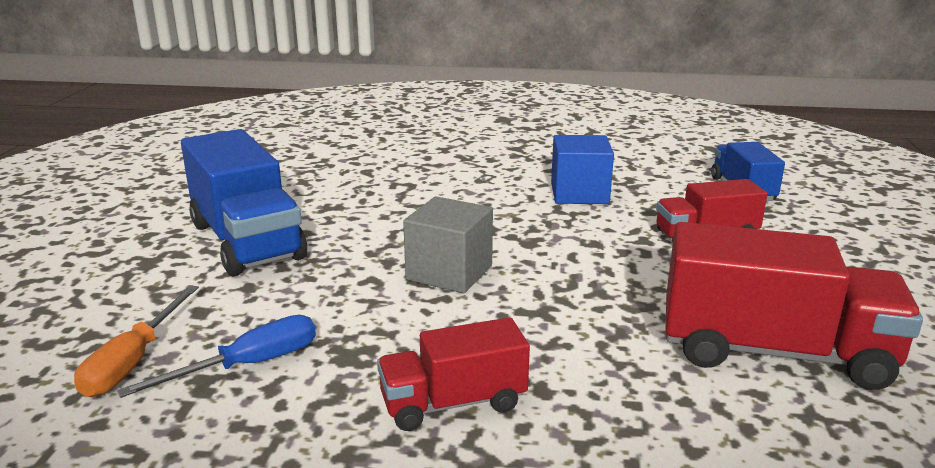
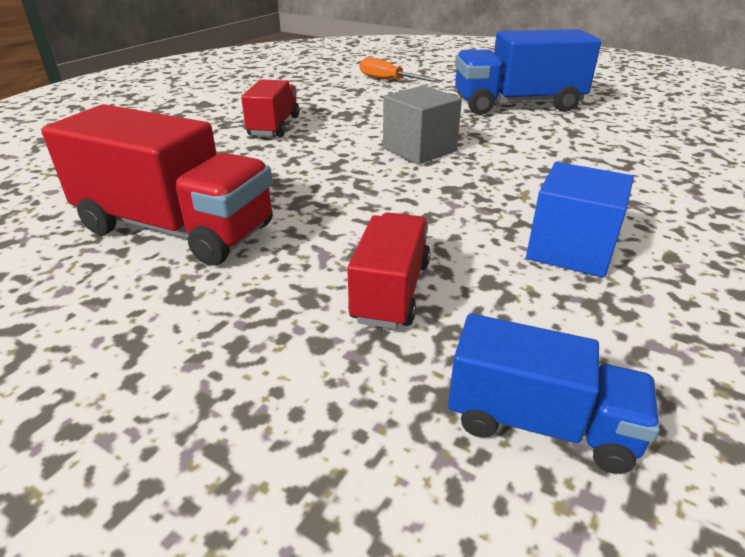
camera: 115 degrees right, 10 degrees up
(248, 365) = (361, 96): blue screwdriver -> none
(773, 352) = (176, 229): red truck -> red truck turned 105 degrees counterclockwise

